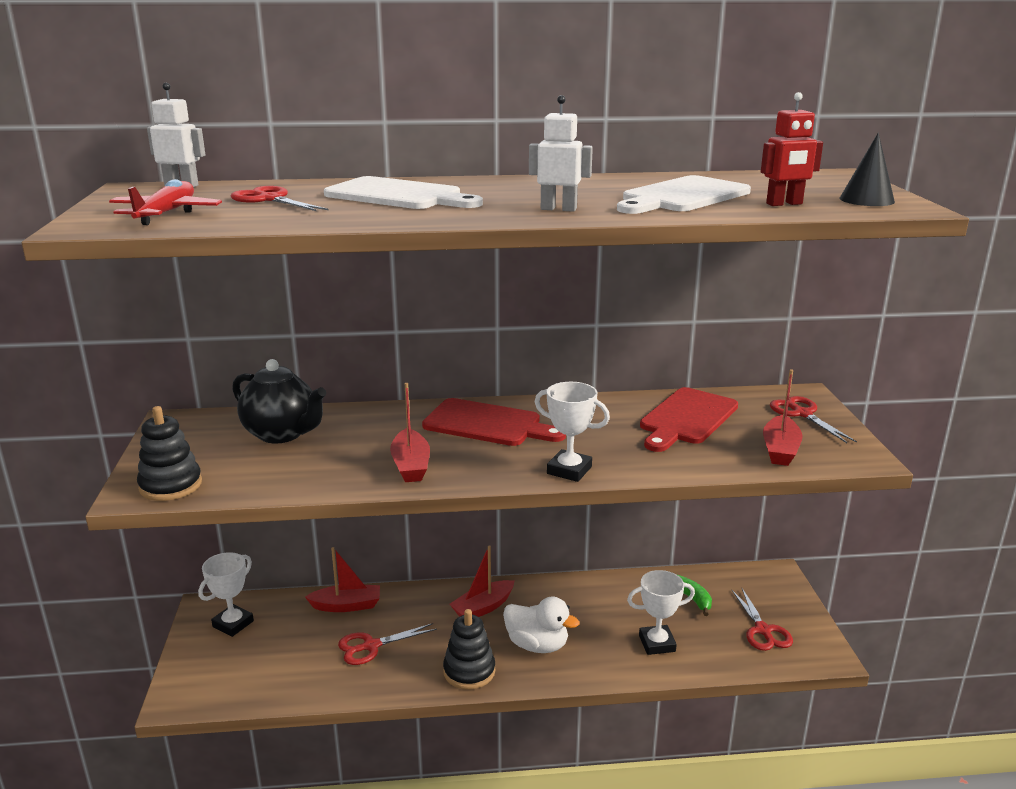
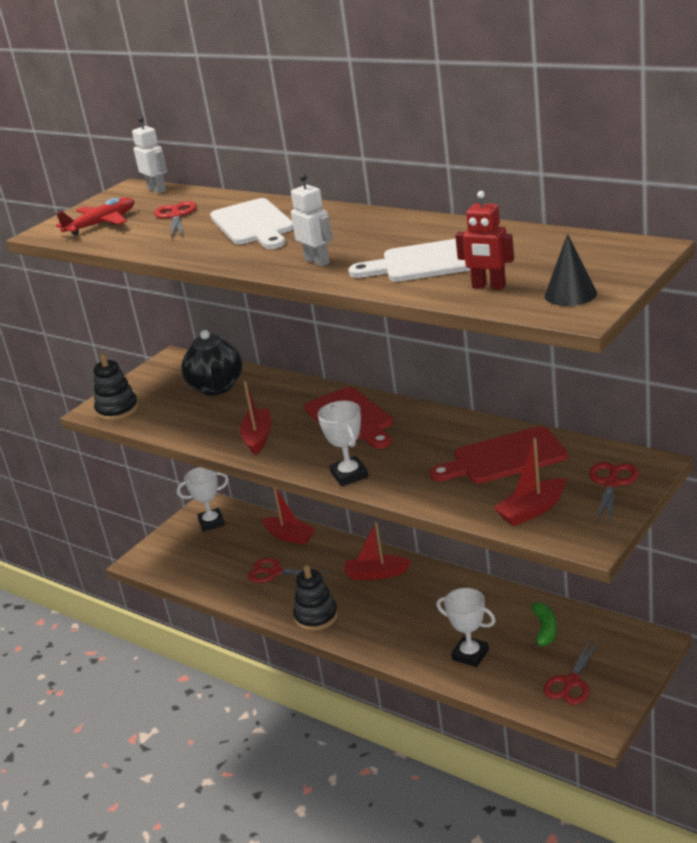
camera: 45 degrees right, 5 degrees up
(411, 465) = (258, 437): red boat -> red boat turned 150 degrees clockwise
(537, 645) = (382, 618): white duck -> none

